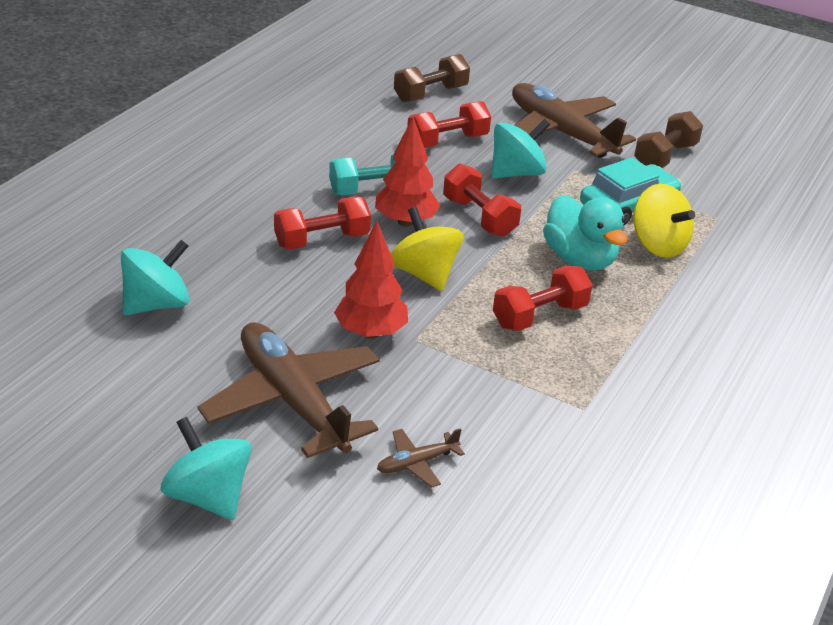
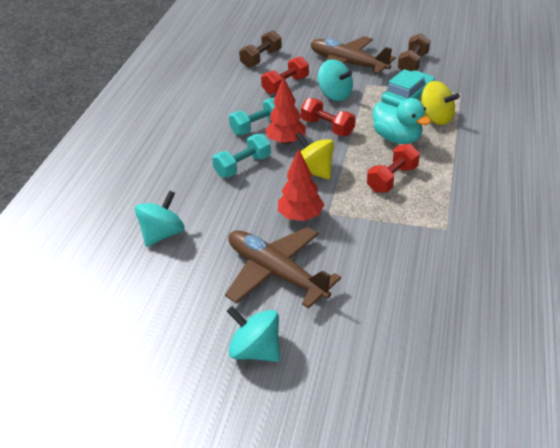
camera: 10 degrees left, 5 degrees up
(322, 240) = (243, 166): red dumbbell -> turquoise dumbbell
(417, 463) = (368, 291): brown plane -> none
(516, 173) = (335, 95): turquoise spinning top -> turquoise spinning top turned 90 degrees clockwise

